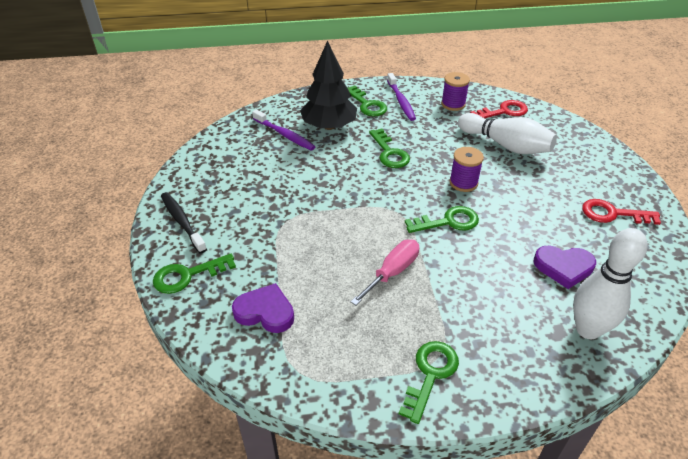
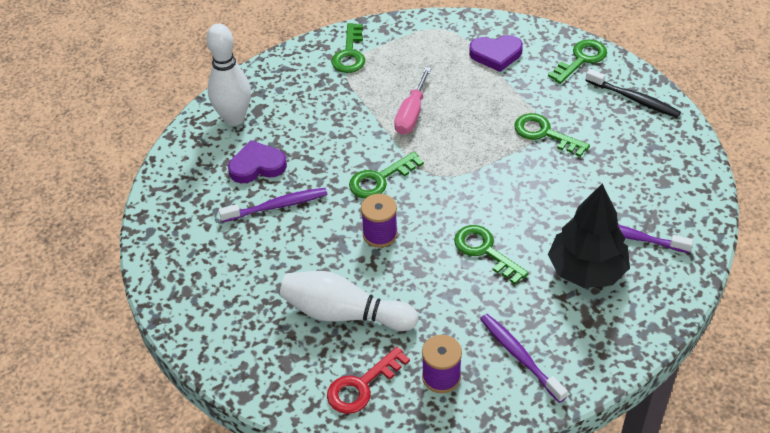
camera: 160 degrees right, 5 degrees up
(367, 105) = (563, 331): green key -> green key (544, 134)
(547, 226) = (277, 206): none -> purple toothbrush
(613, 214) = (206, 244): red key -> none

